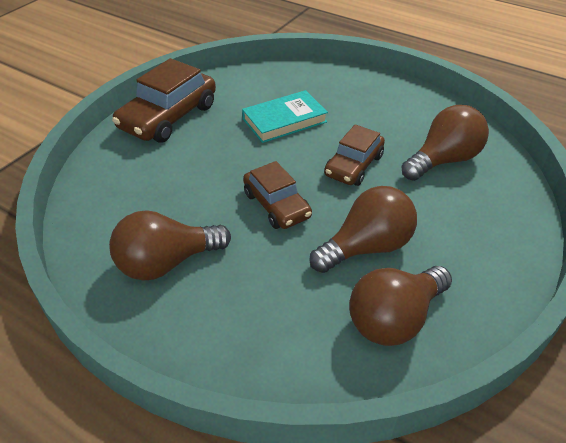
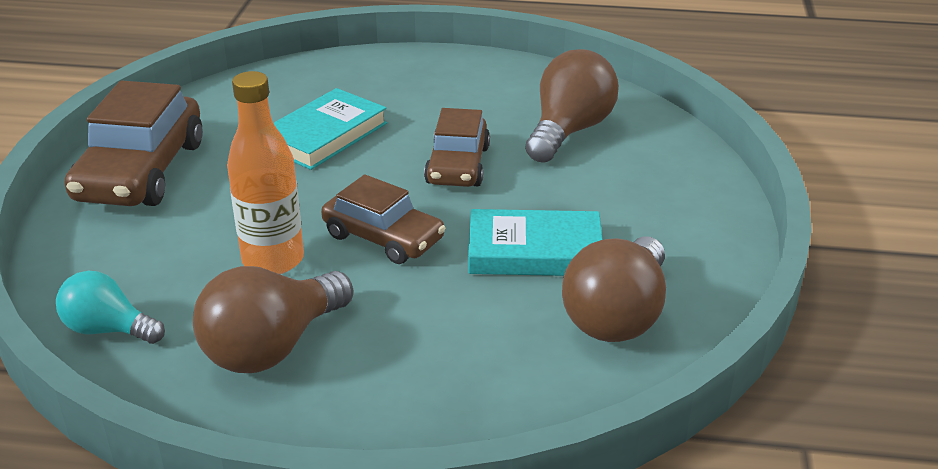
camera: 25 degrees left, 10 degrees down
(89, 218) = (108, 329): none -> turquoise light bulb
(203, 200) = (273, 260): none -> orange bottle
(367, 247) = (534, 251): brown light bulb -> turquoise book

